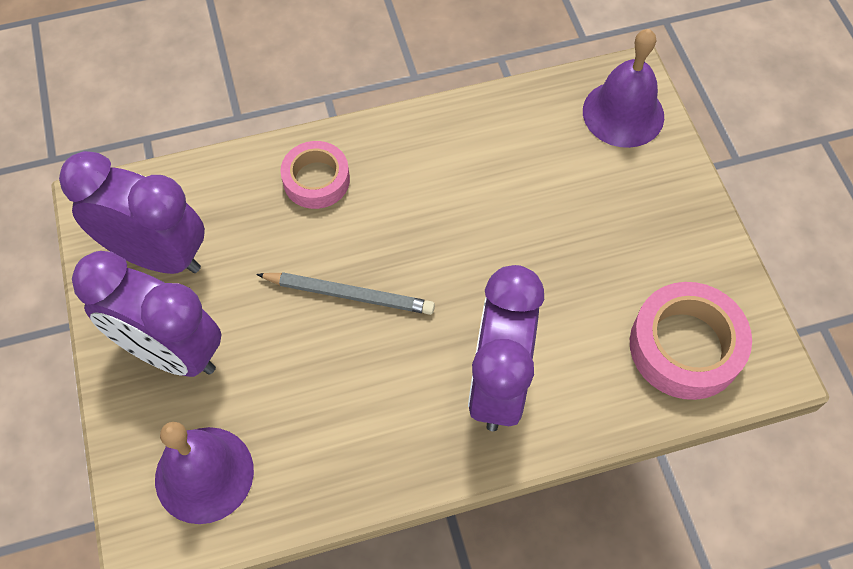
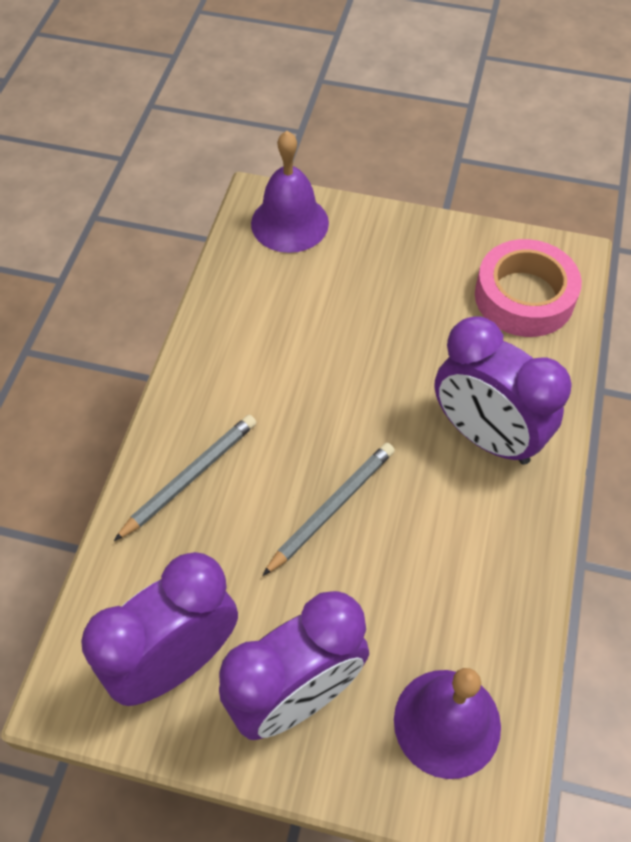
camera: 60 degrees left, 5 degrees down
(316, 180) = (190, 477): pink tape -> grey pencil

